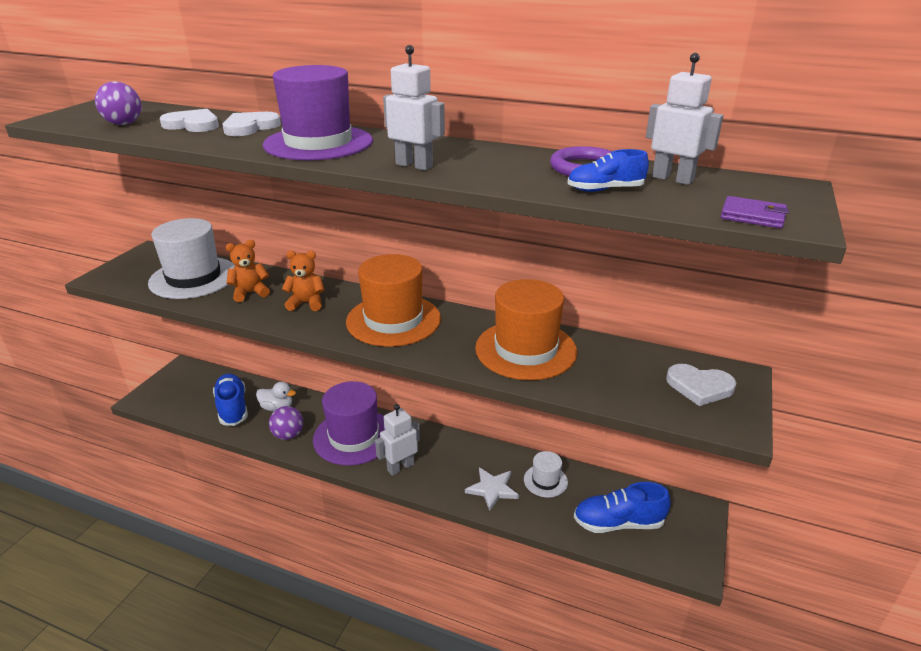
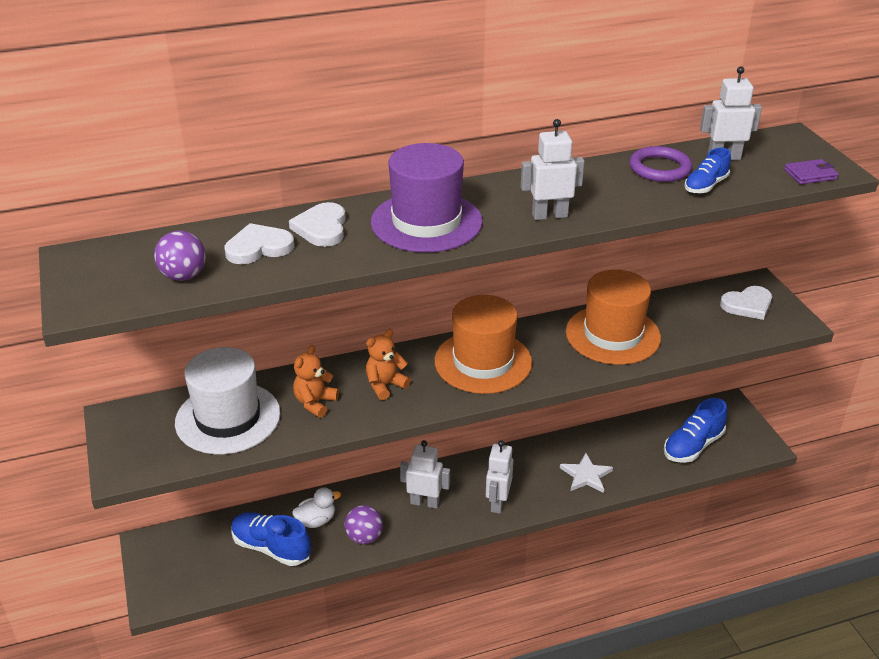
camera: 40 degrees left, 5 degrees up
(354, 436) = (425, 502): purple hat -> white robot
(545, 481) = (614, 445): white hat -> none

